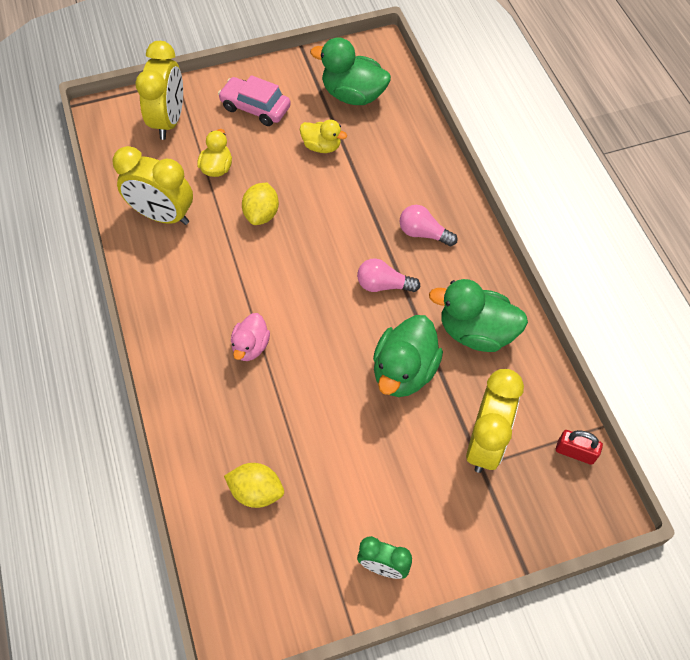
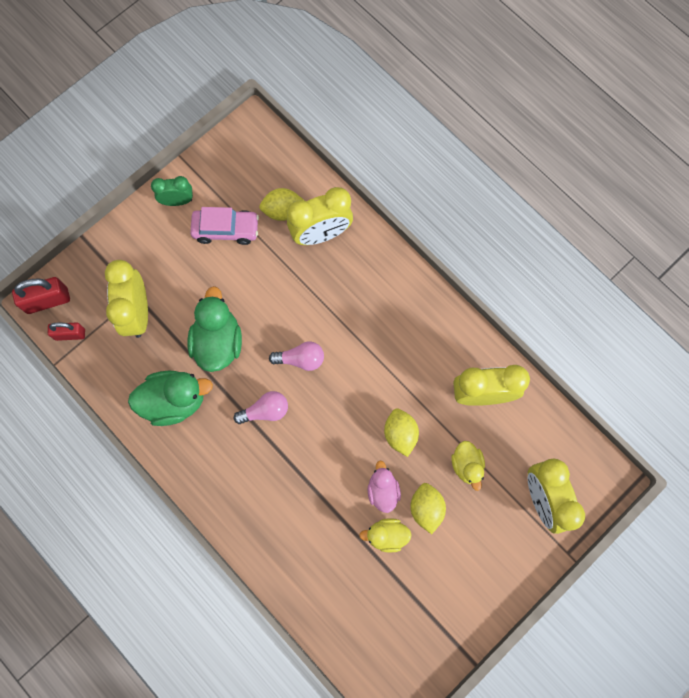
camera: 155 degrees right, 15 degrees up
(227, 442) = (321, 234): none -> yellow clock
(251, 346) = (343, 311): pink duck -> pink duck (383, 490)
(255, 108) = (473, 554): pink car -> pink car (226, 229)
(274, 152) = (426, 508): none -> yellow lemon
(353, 95) = (388, 617): green duck -> none
(423, 233) = (252, 478): pink light bulb -> pink light bulb (300, 359)
(594, 506) = (47, 300): none -> red padlock

